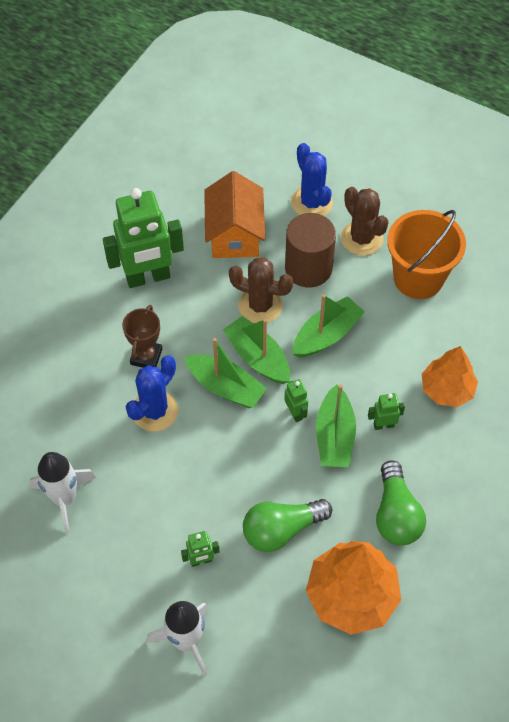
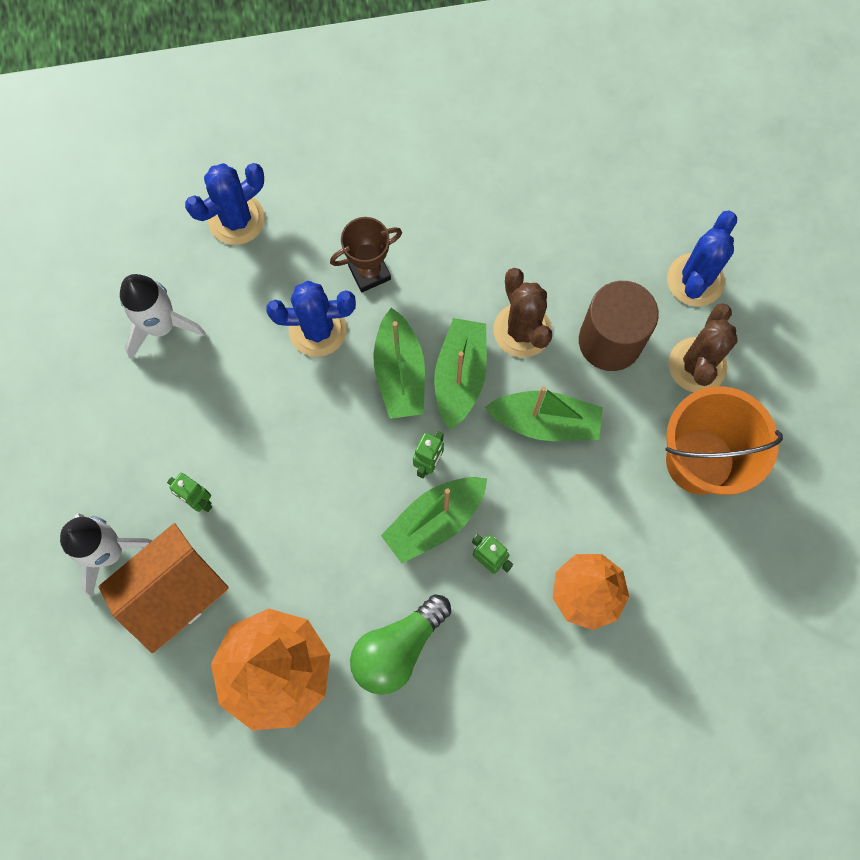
camera: 50 degrees right, 15 degrees up
(37, 403) = (236, 219): none -> blue cactus
(148, 277) = (459, 199): green robot -> none
(235, 234) = (585, 237): orange house -> orange house (174, 592)
(281, 530) = (290, 549): green light bulb -> none

